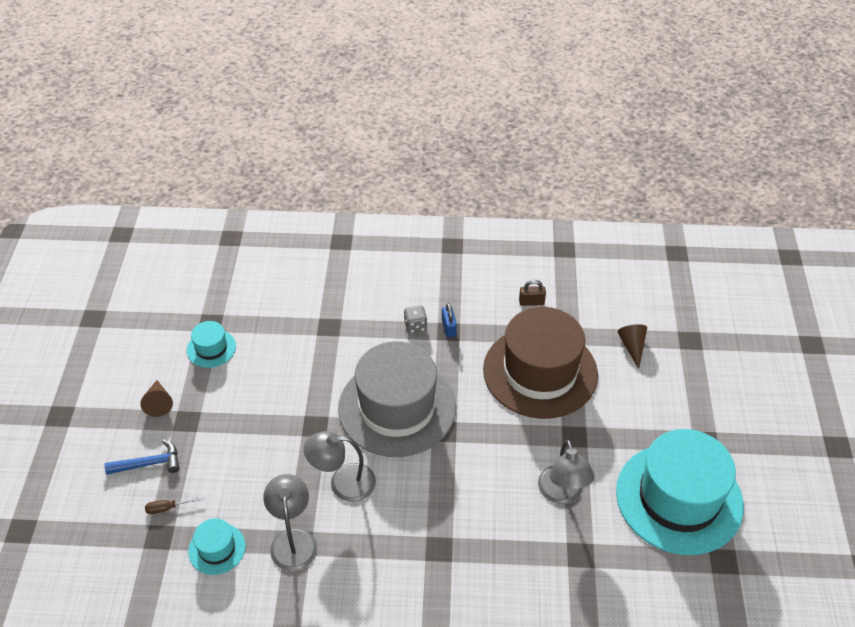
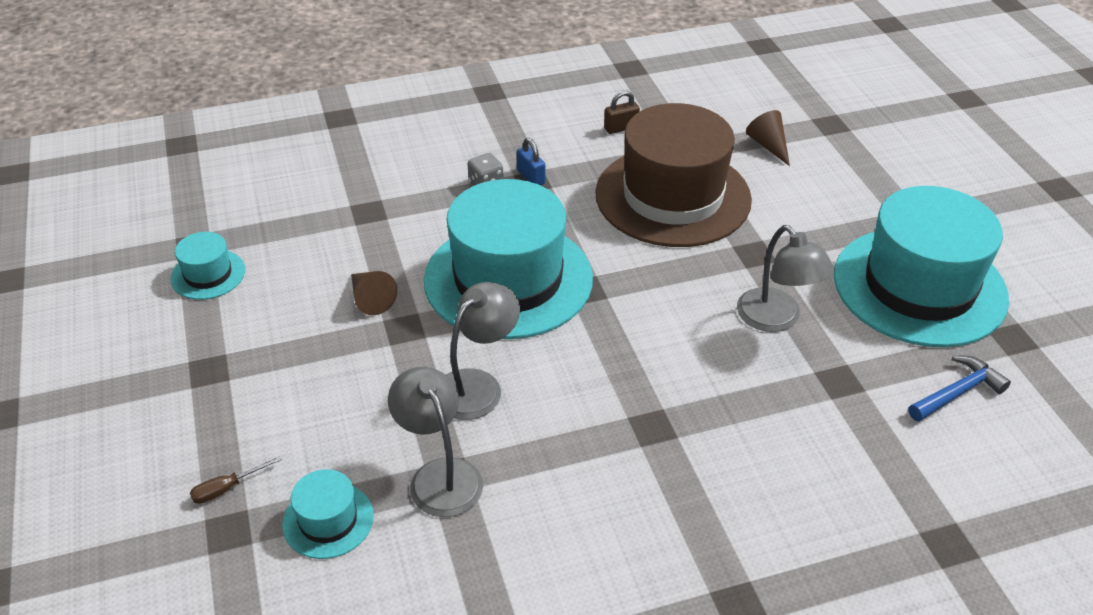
camera: 20 degrees left, 5 degrees down
(149, 464) = (171, 439): blue hammer -> blue hammer (957, 393)
(158, 403) = (154, 359): brown cone -> brown cone (370, 299)
(343, 483) = (477, 385): grey lamp -> grey lamp turned 150 degrees clockwise
(397, 407) = (508, 279): grey hat -> turquoise hat

